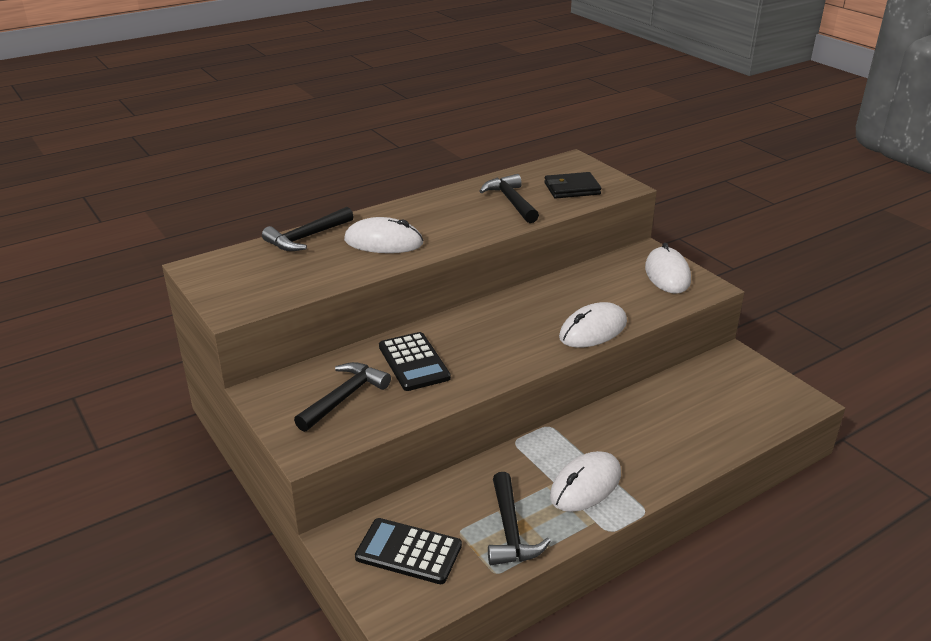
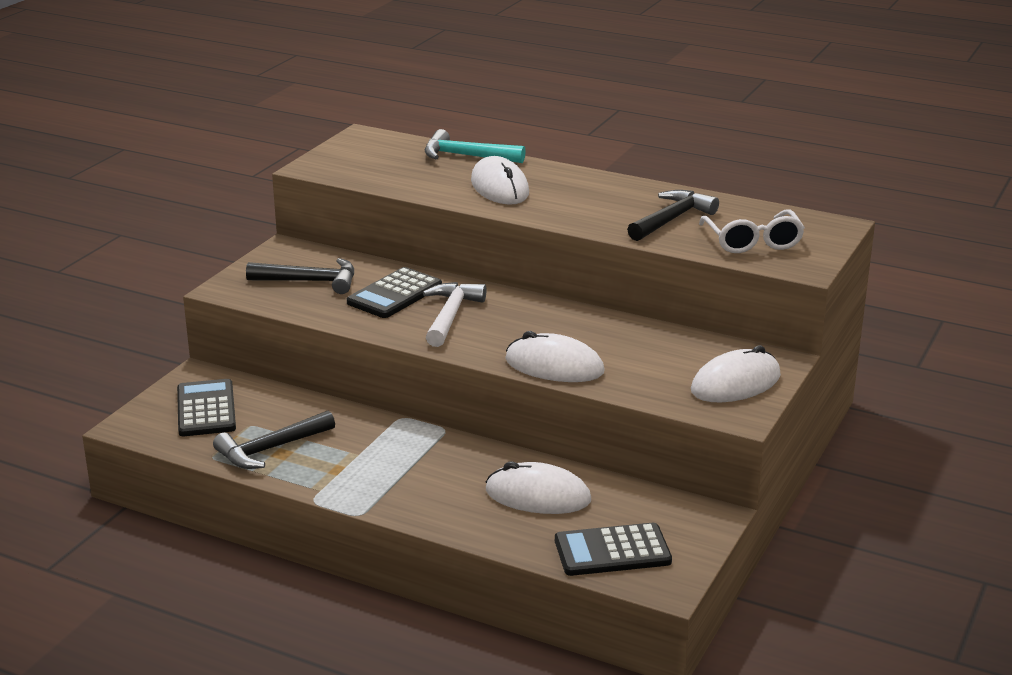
camera: 60 degrees right, 5 degrees down
(306, 237) = (466, 156): black hammer -> turquoise hammer
(476, 348) = (450, 315): none -> white hammer
(572, 189) = (752, 241): black wallet -> white glasses
(585, 485) = (369, 472): white mouse -> white mouse (538, 496)
(756, 408) = (612, 551): none -> black calculator

